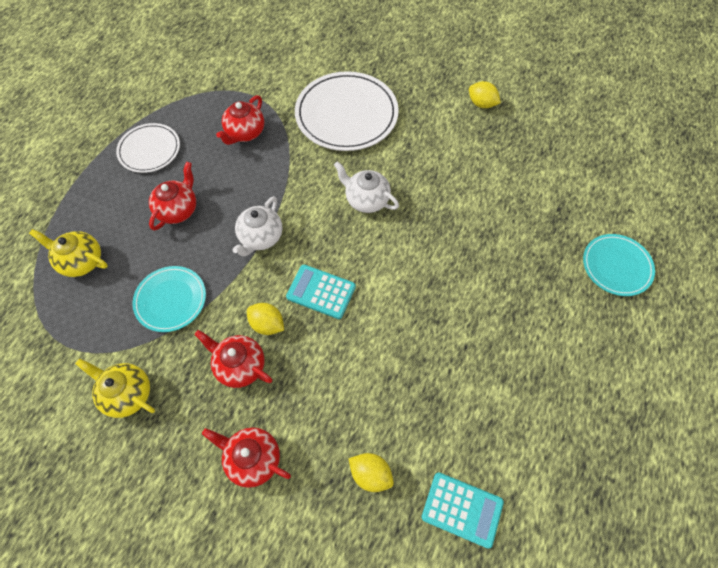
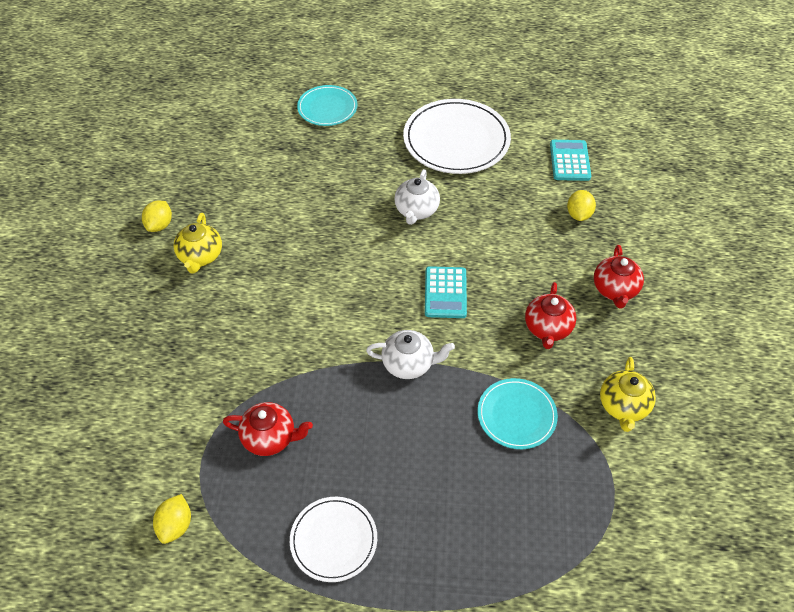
camera: 110 degrees left, 10 degrees down
(81, 261) = (519, 531): yellow teapot -> yellow teapot (200, 256)
(178, 210) = (408, 460): red teapot -> none
(267, 324) = (498, 322): yellow lemon -> yellow lemon (176, 525)
(346, 114) = (208, 342): white plate -> white plate (456, 140)
(366, 200) = (325, 288): white teapot -> white teapot (416, 211)

